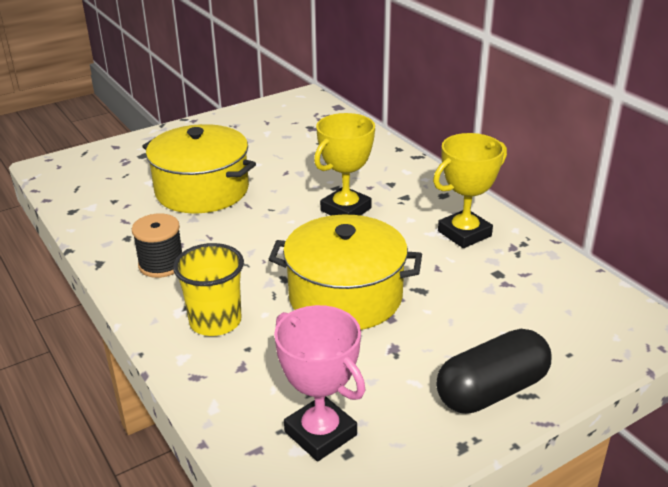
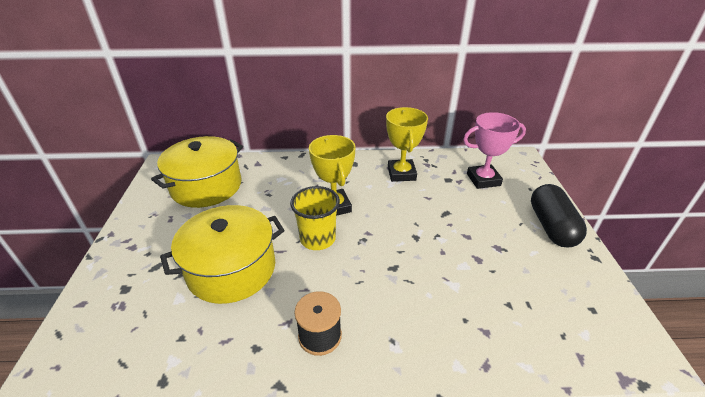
camera: 60 degrees left, 5 degrees up
(215, 321) = (423, 327): yellow cup -> yellow cup (317, 239)
(320, 433) = (571, 315): pink trophy -> pink trophy (483, 180)
(345, 296) = (433, 246): yellow pot -> yellow pot (206, 186)

